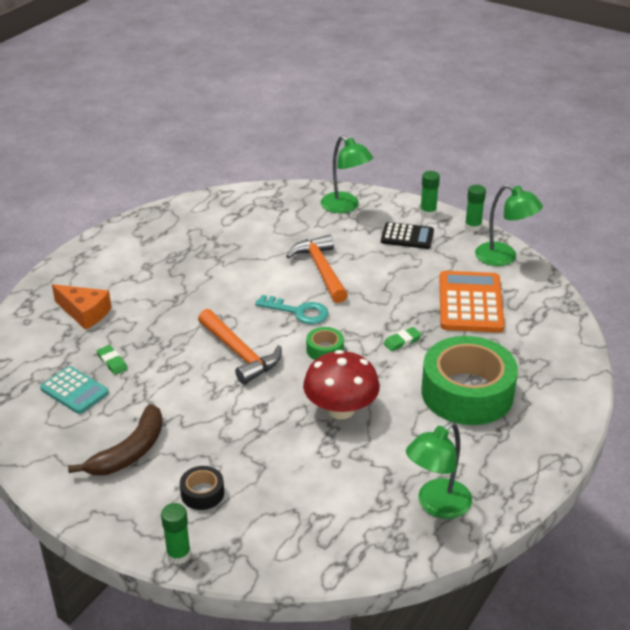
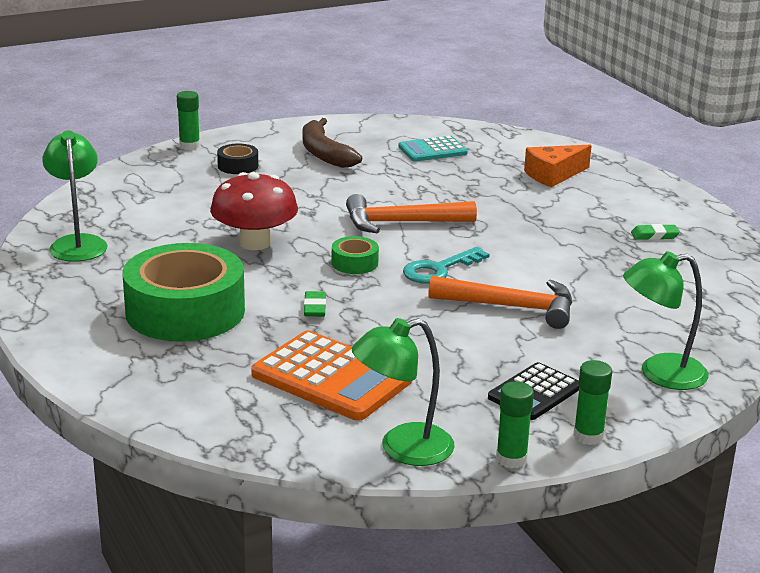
camera: 120 degrees right, 10 degrees down
(112, 362) = (457, 170): green eraser -> green eraser (654, 235)

